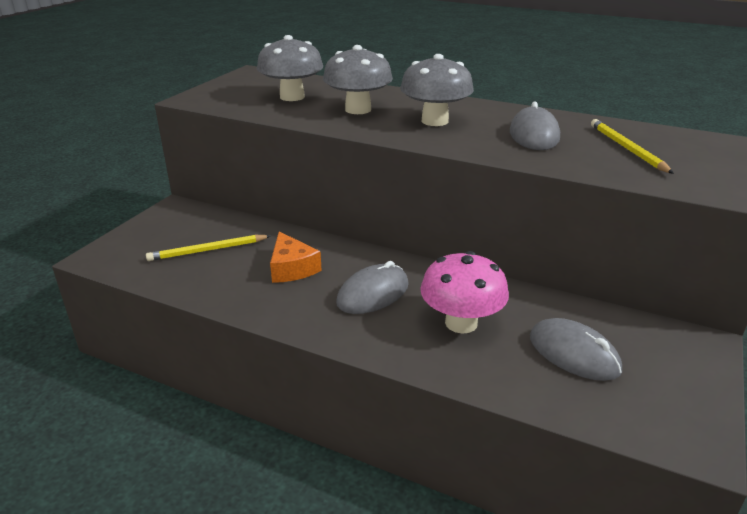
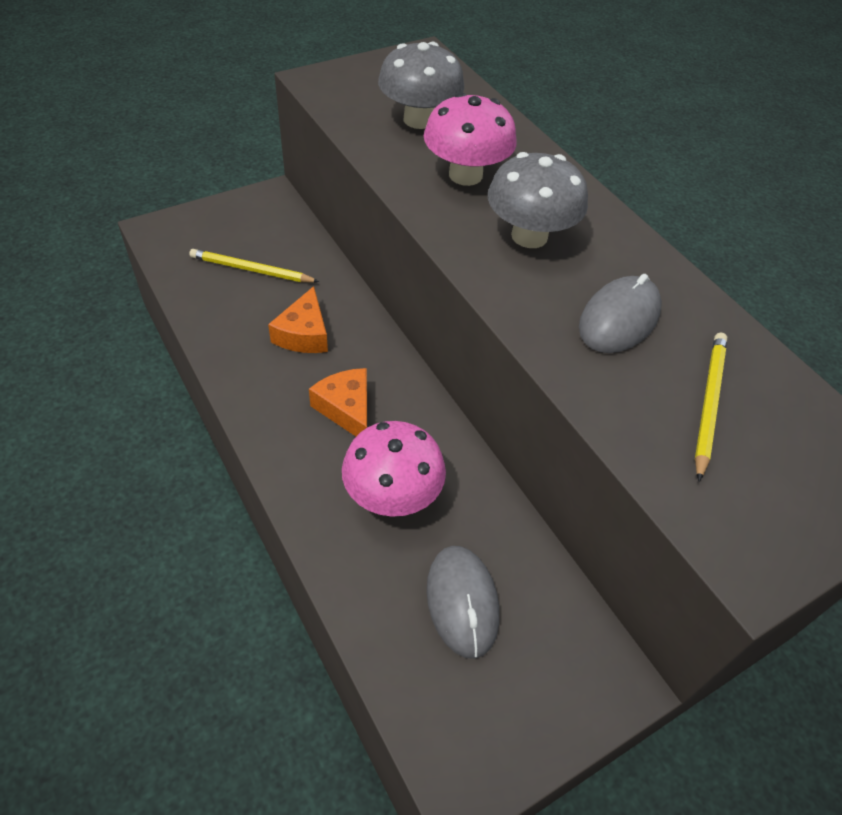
camera: 30 degrees right, 20 degrees up
(358, 109) = (465, 175): grey mushroom -> pink mushroom
(373, 293) = (346, 409): grey mouse -> orange cheese

